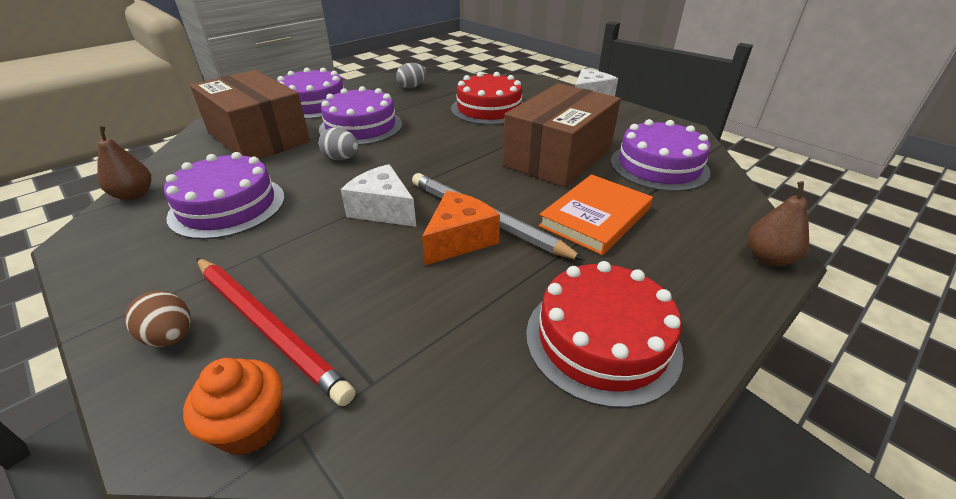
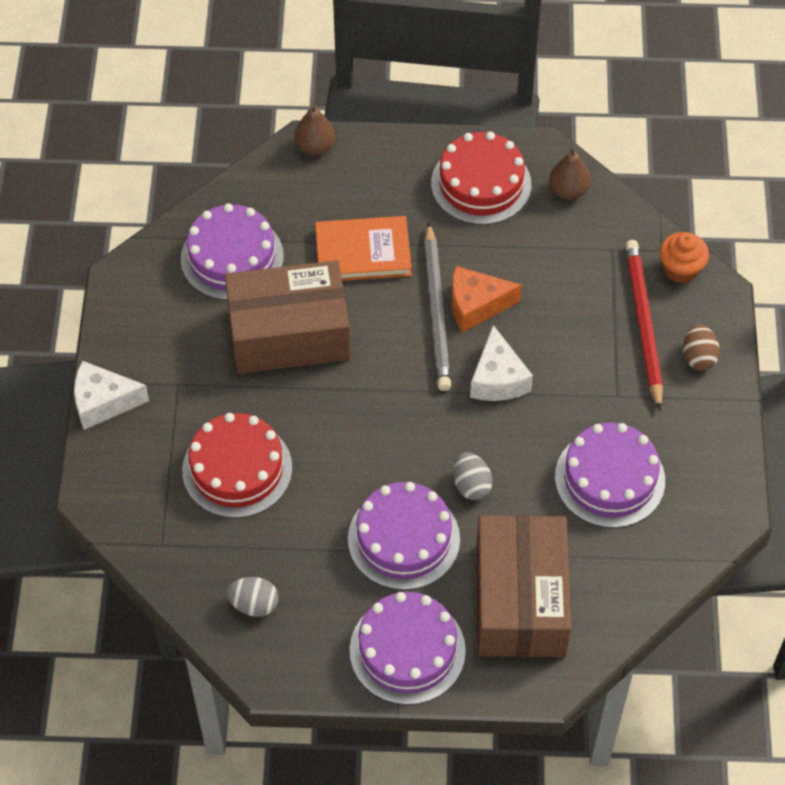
camera: 135 degrees left, 20 degrees up
(134, 195) = (678, 561): brown pear -> brown pear (568, 190)

